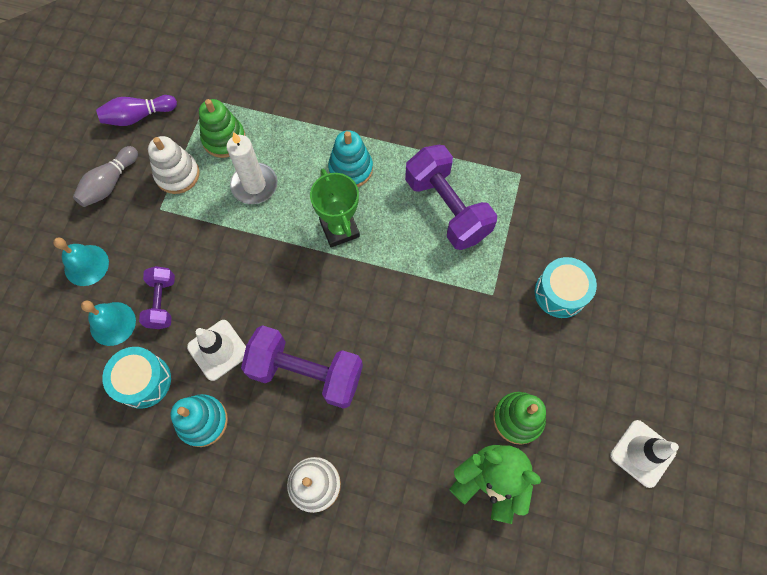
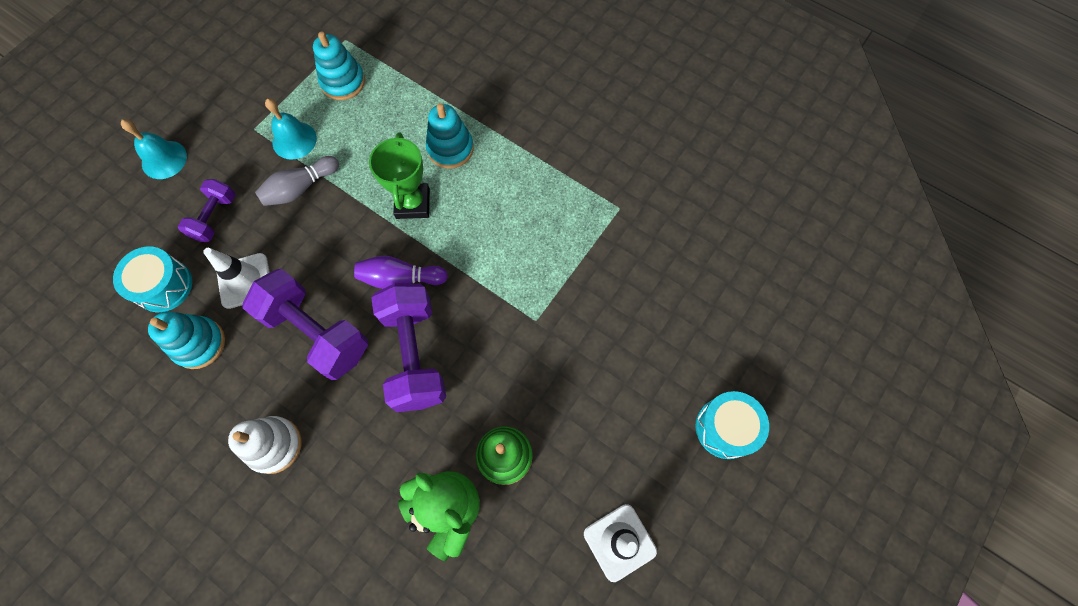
camera: 20 degrees right, 0 degrees up
(110, 183) = (220, 91): grey bowling pin -> grey bowling pin (300, 188)
(112, 323) = (161, 222): turquoise bell -> turquoise bell (294, 140)
(138, 116) = (274, 36): purple bowling pin -> purple bowling pin (400, 278)
(177, 174) = (285, 102): white stacking toy -> none
(224, 139) = (343, 82): green stacking toy -> turquoise stacking toy
(254, 185) = (351, 135): white candle -> none
(447, 208) = (528, 218): purple dumbbell -> purple dumbbell (414, 354)
(560, 293) = (606, 343): turquoise drum -> turquoise drum (725, 428)

